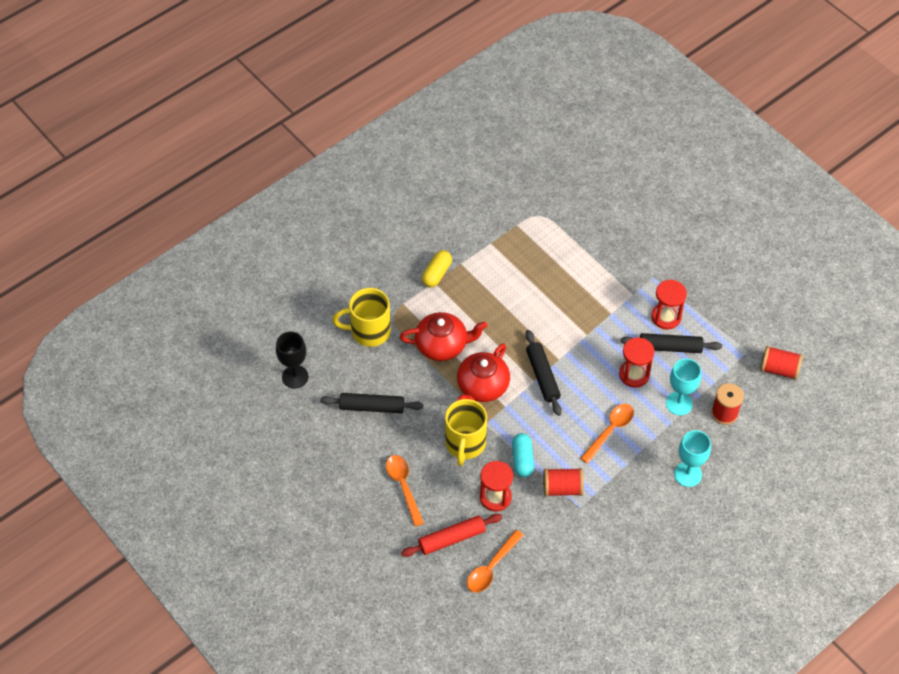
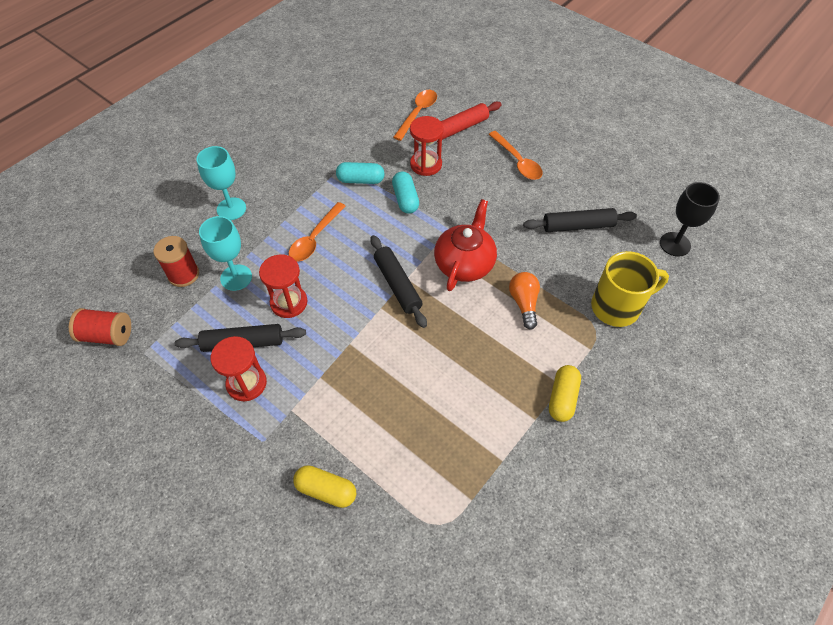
camera: 170 degrees right, 0 degrees up
(442, 345) = (524, 303): red teapot -> orange light bulb
(465, 444) = (468, 205): yellow mug -> none
(562, 488) = (361, 180): red spool -> turquoise capsule
(610, 243) = (326, 490): none -> yellow capsule

